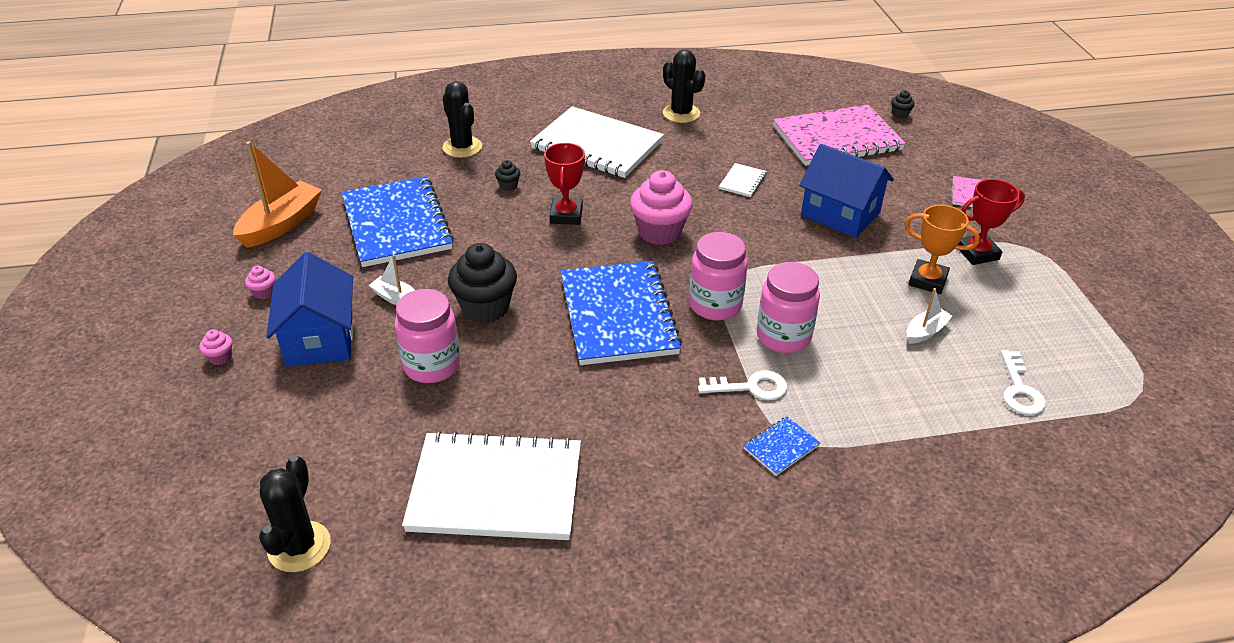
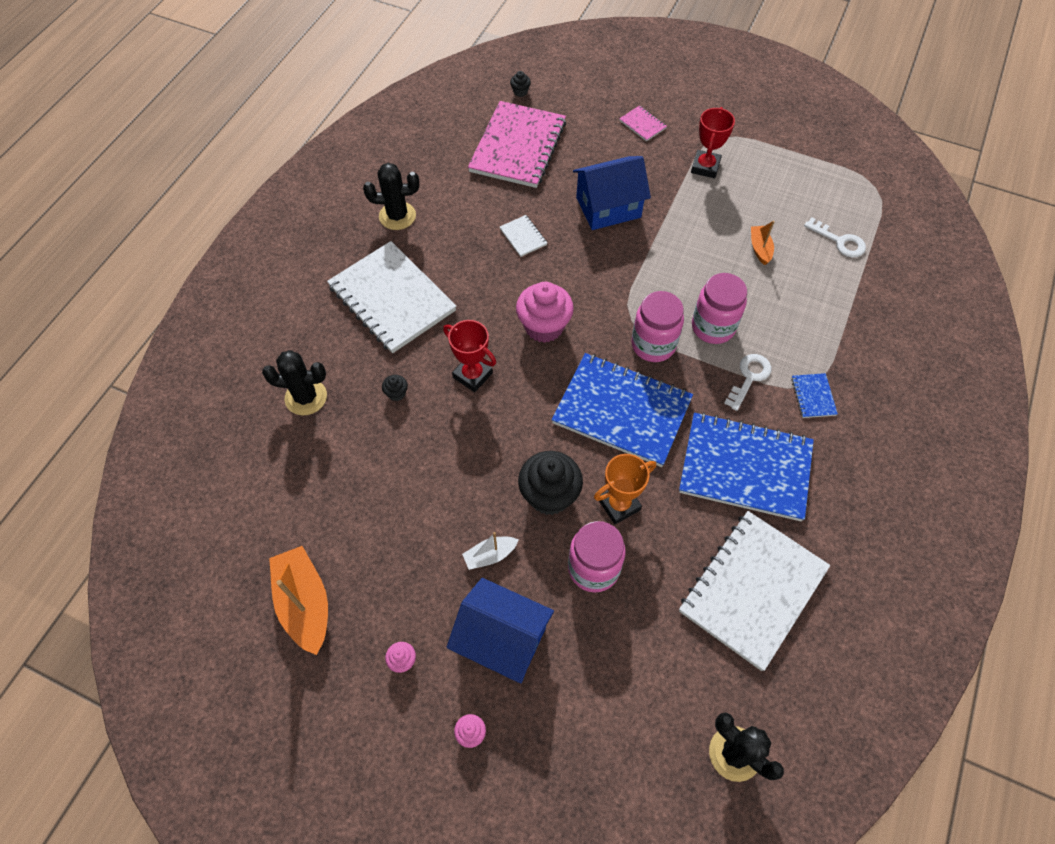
camera: 55 degrees left, 20 degrees up
(397, 224) = (383, 506): blue notebook -> blue notebook (745, 468)
(597, 145) = (392, 299): white notebook -> white notebook turned 75 degrees clockwise
(925, 332) = (760, 248): white boat -> orange boat
(927, 280) = (713, 212): orange trophy -> orange trophy (619, 504)

